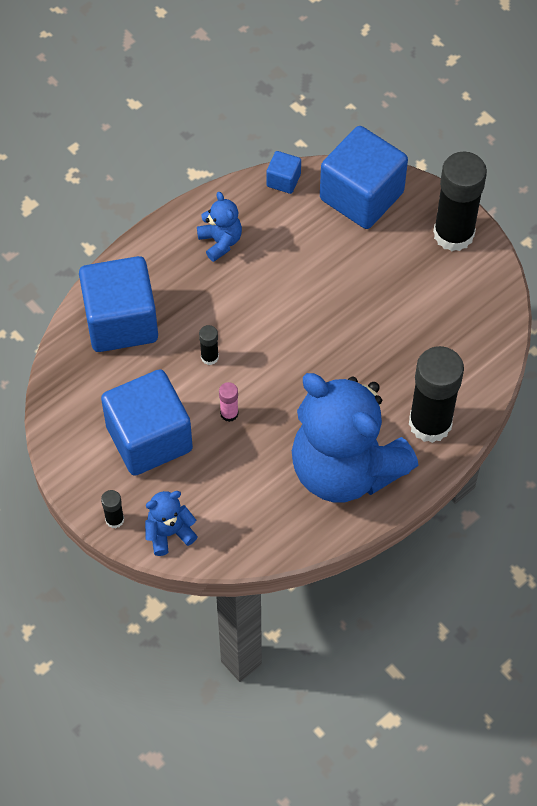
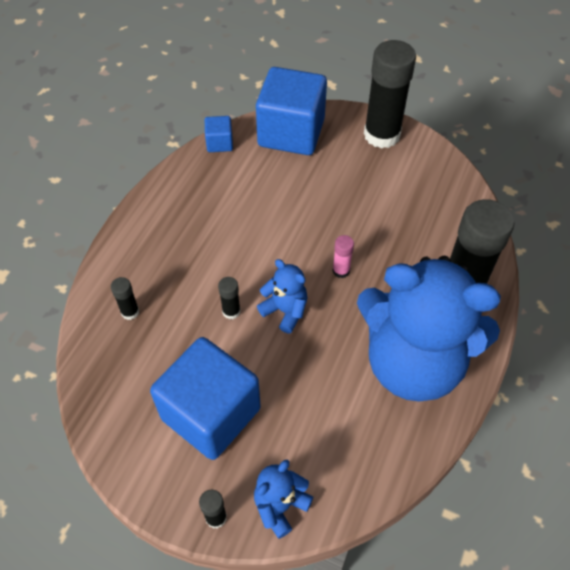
camera: 25 degrees left, 5 degrees down
(121, 321) = (130, 312): blue cube -> black glue stick
(220, 242) = (190, 209): blue teddy bear -> blue teddy bear (285, 311)
(229, 413) = (277, 356): pink glue stick -> pink glue stick (341, 270)

